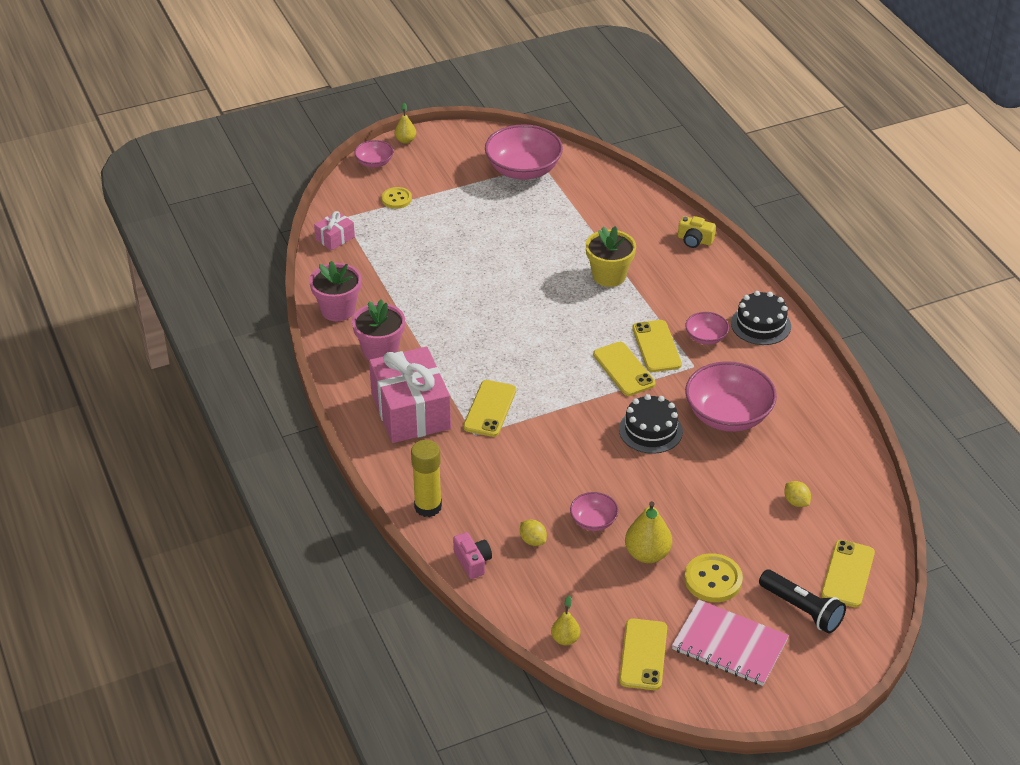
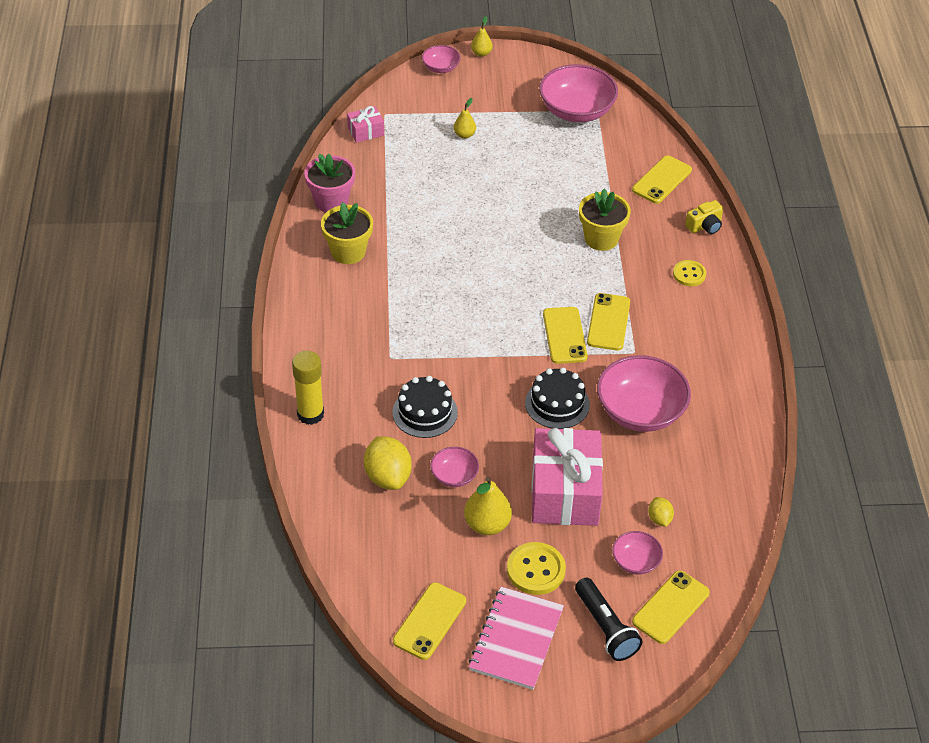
camera: 20 degrees right, 5 degrees up
(380, 351) = (348, 252): pink flower pot -> yellow flower pot
(396, 199) = (442, 108): yellow button -> yellow button (689, 274)
(411, 411) = (344, 318): pink gift -> pink gift (565, 492)
(472, 562) = (322, 480): pink camera -> none
(490, 409) = (418, 337): yellow phone -> yellow phone (662, 180)
(533, 540) = (388, 477): yellow lemon -> yellow lemon, size x1.90
(565, 639) = (366, 582): yellow pear -> yellow pear (464, 135)
(694, 240) = (705, 226): yellow camera -> yellow camera turned 75 degrees counterclockwise
(706, 337) = (662, 327): pink bowl -> pink bowl (635, 561)
(729, 645) = (516, 639): pink notebook -> pink notebook turned 60 degrees clockwise
(760, 324) = (723, 329): black cake -> black cake (425, 412)

